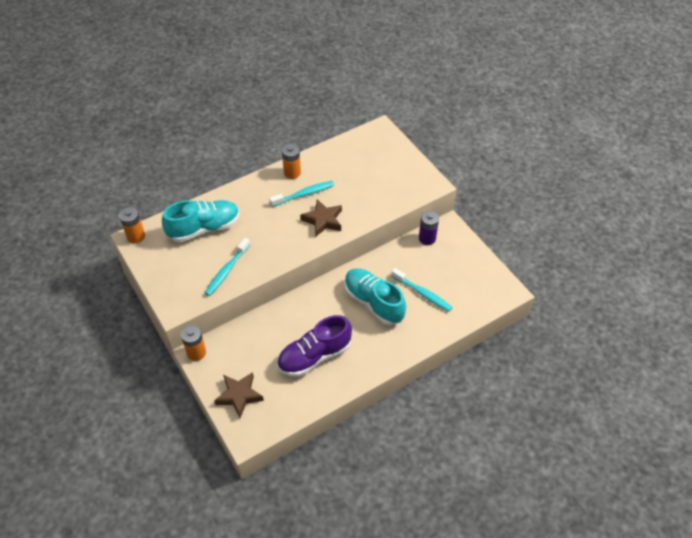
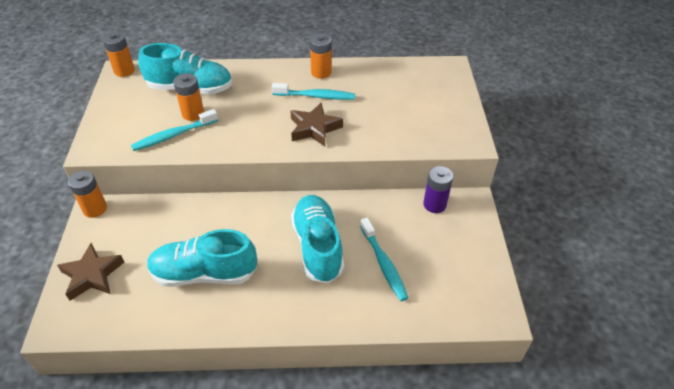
camera: 30 degrees right, 5 degrees down
(225, 248) = (193, 113): none -> orange battery
(314, 356) = (204, 273): purple shoe -> turquoise shoe

